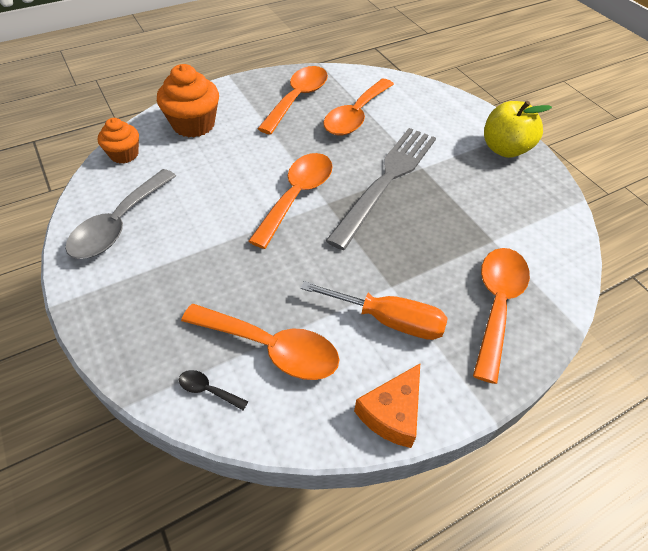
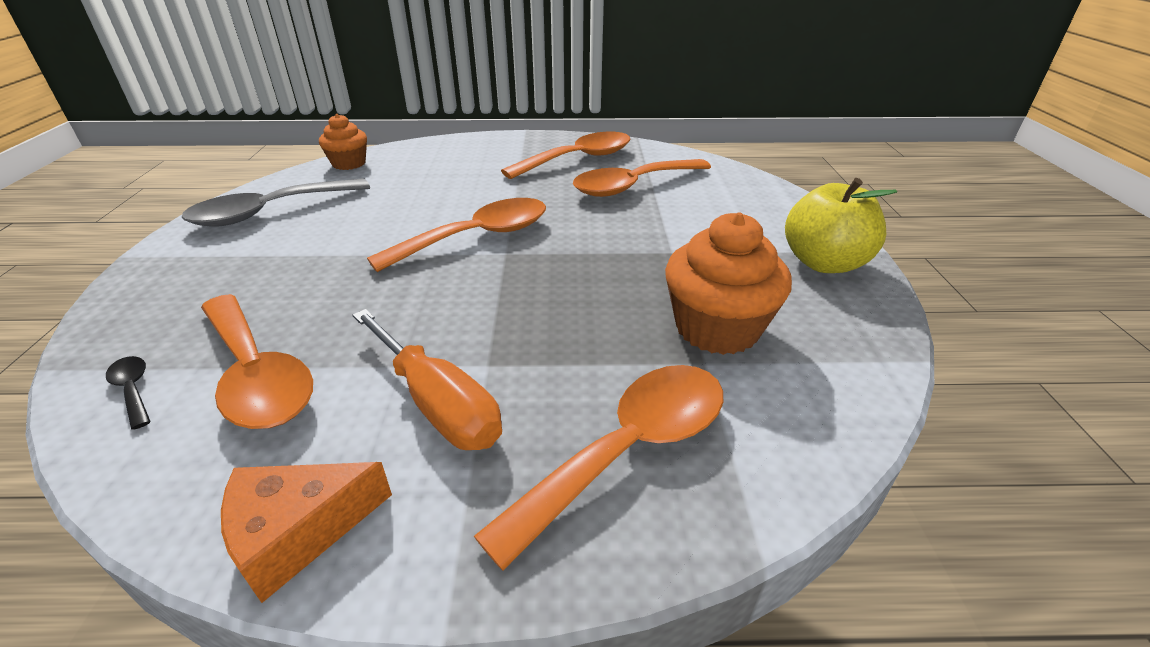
camera: 30 degrees right, 15 degrees down
(193, 124) = (443, 156): orange cupcake -> orange cupcake (717, 328)
(386, 181) = (607, 252): grey fork -> none

